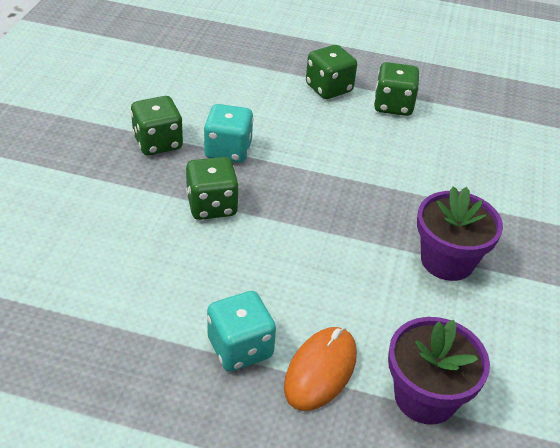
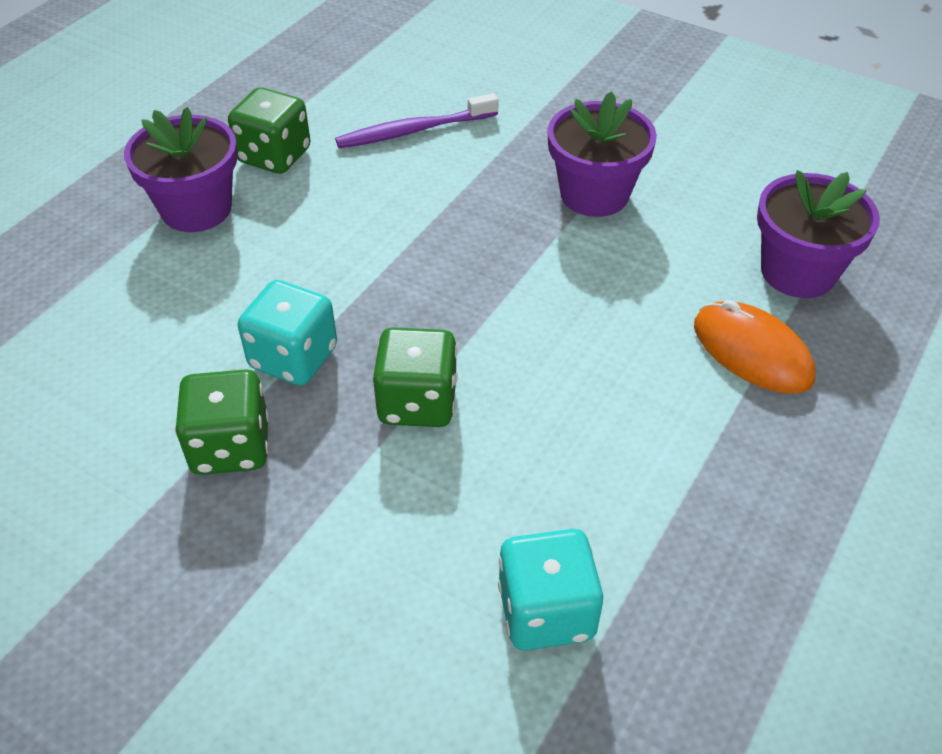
camera: 70 degrees left, 5 degrees up
(240, 348) = (706, 423): turquoise dice -> turquoise dice (546, 611)
(329, 88) = (196, 209): green dice -> purple flower pot
(458, 158) = (414, 131): none -> purple toothbrush

